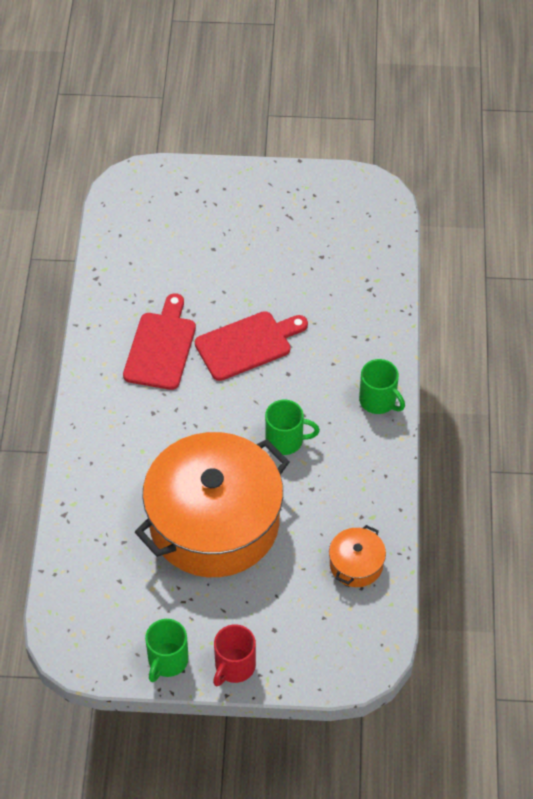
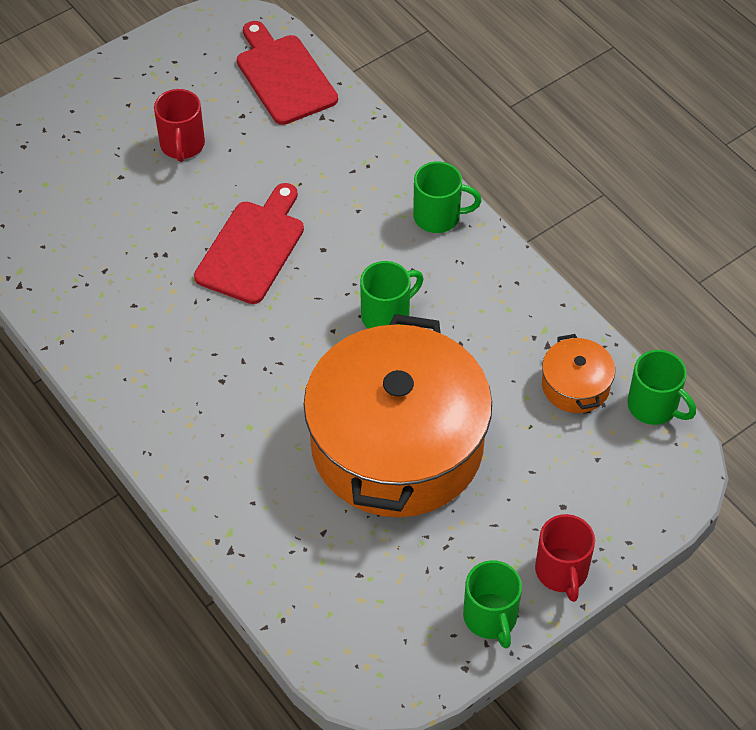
camera: 40 degrees left, 0 degrees up
(161, 347) = (164, 309): red cutting board -> red cutting board (284, 76)
(267, 252) = (182, 145): none -> red mug
(391, 612) = (654, 406): none -> green mug

